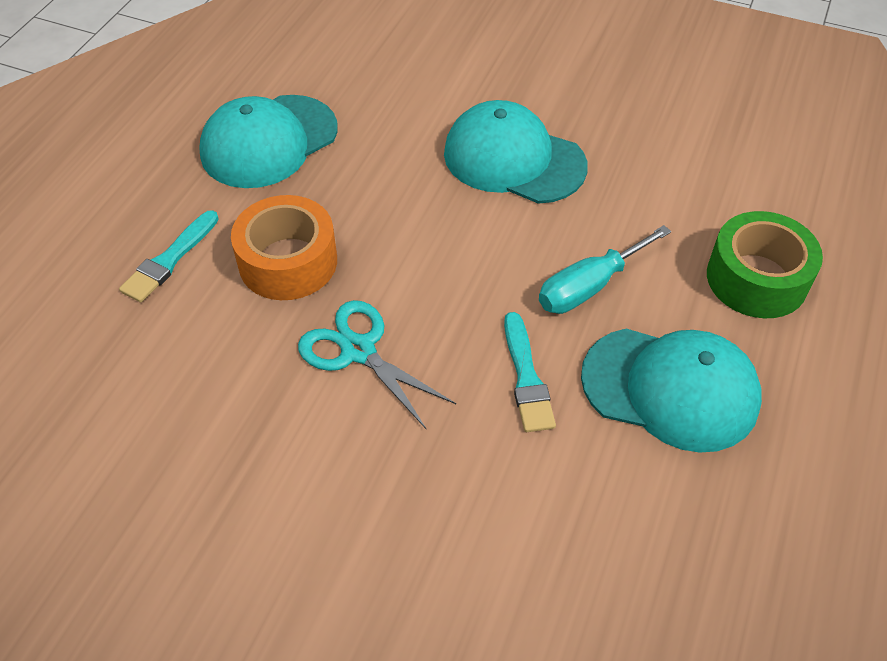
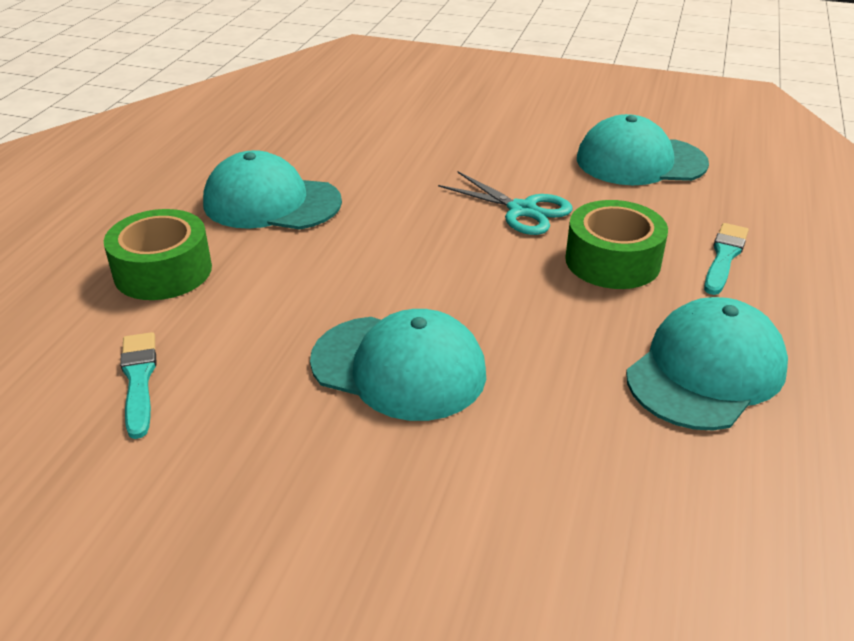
camera: 175 degrees right, 15 degrees down
(160, 447) = (640, 161): none -> turquoise cap
(288, 262) = (612, 261): orange tape -> green tape
(526, 377) = (384, 203): turquoise brush -> turquoise brush (139, 380)
(589, 286) = (325, 258): turquoise screwdriver -> none

